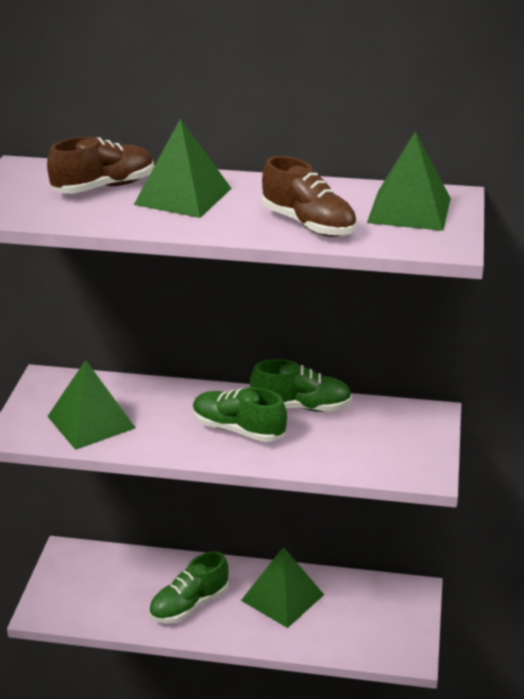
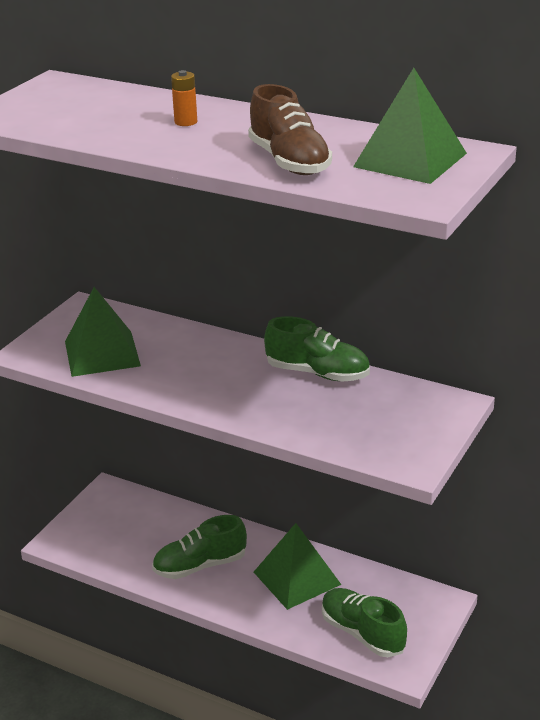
camera: 20 degrees right, 0 degrees up
(104, 187) = (116, 106): brown shoe -> none
(183, 196) = (186, 122): green pyramid -> orange battery
(238, 430) = (239, 385): green shoe -> green shoe (362, 633)

